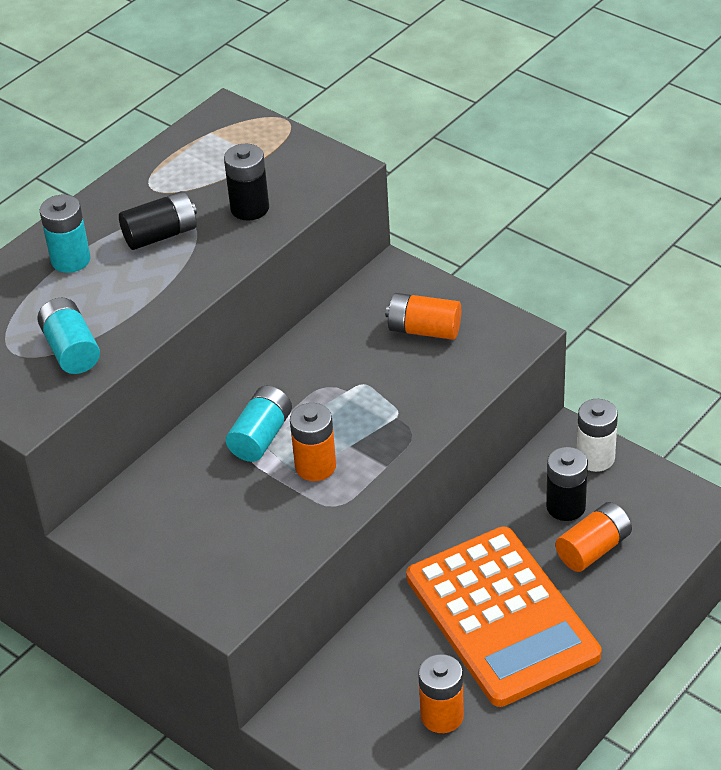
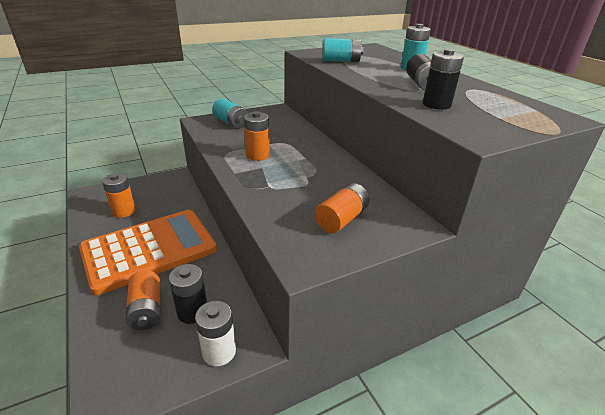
camera: 110 degrees right, 10 degrees down
(261, 436) = (294, 147): turquoise battery -> turquoise battery (231, 123)
(502, 616) = (149, 249): orange calculator -> orange calculator turned 150 degrees clockwise

